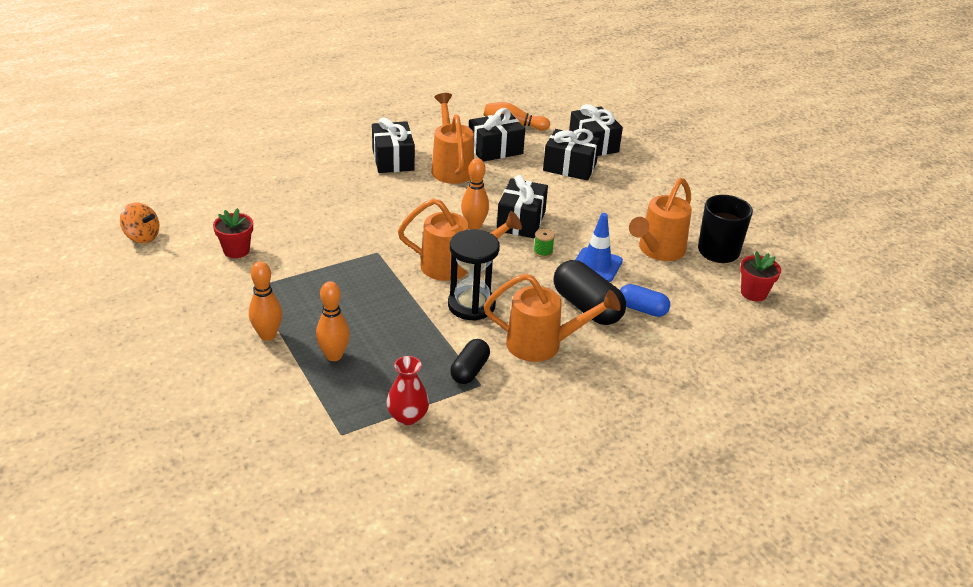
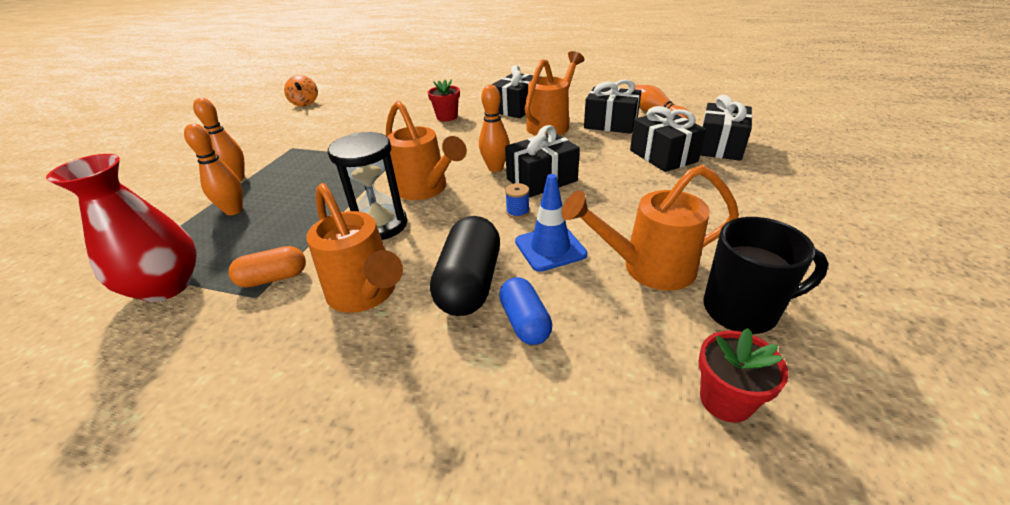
camera: 50 degrees right, 0 degrees up
(236, 250) = (327, 125): red flower pot -> red flower pot (447, 117)
(407, 416) = (166, 286): red vase -> red vase, size x1.66
(469, 370) = (273, 278): black capsule -> orange capsule
(543, 252) = (517, 212): green spool -> blue spool

